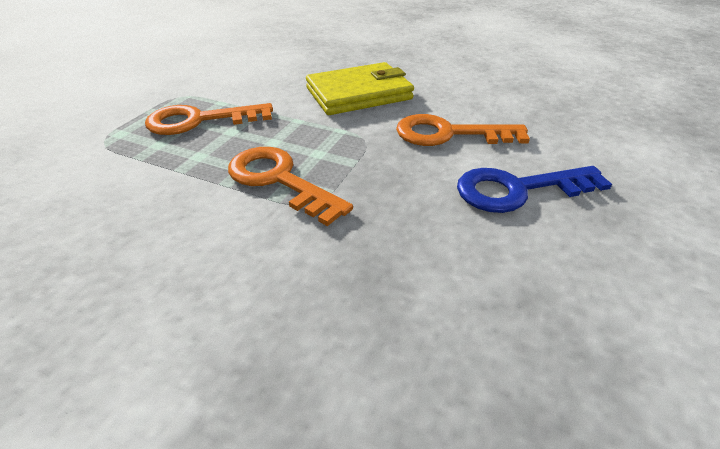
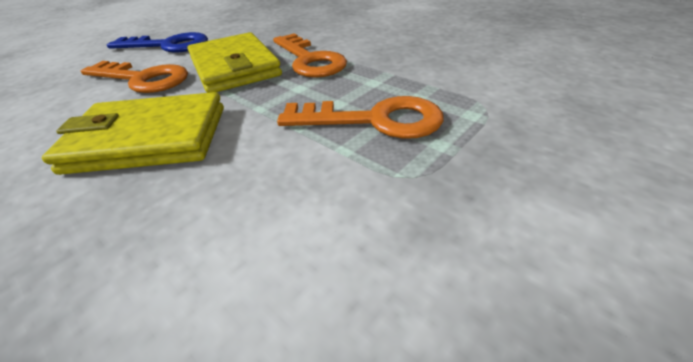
camera: 160 degrees left, 0 degrees up
(366, 159) = (234, 67): none -> yellow wallet

